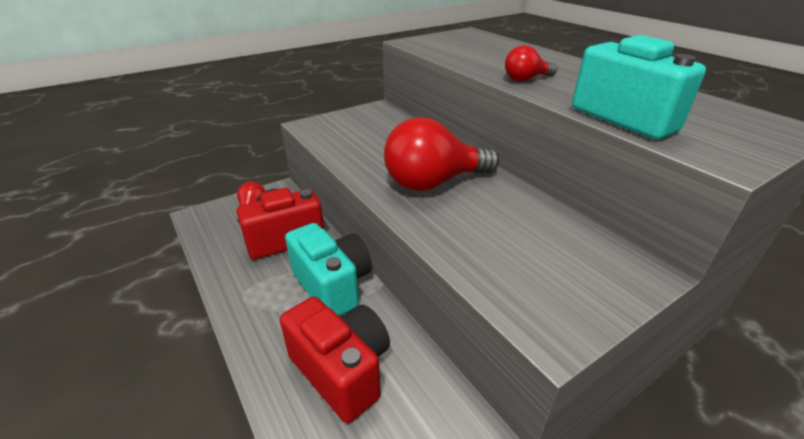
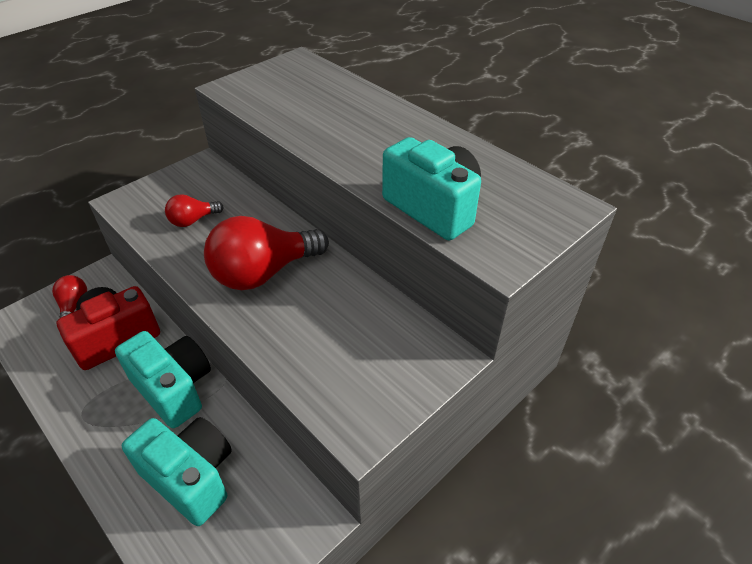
camera: 10 degrees left, 10 degrees up
(342, 370) = (191, 477): red camera -> turquoise camera
(526, 79) = (347, 152): red light bulb -> red light bulb (193, 220)

